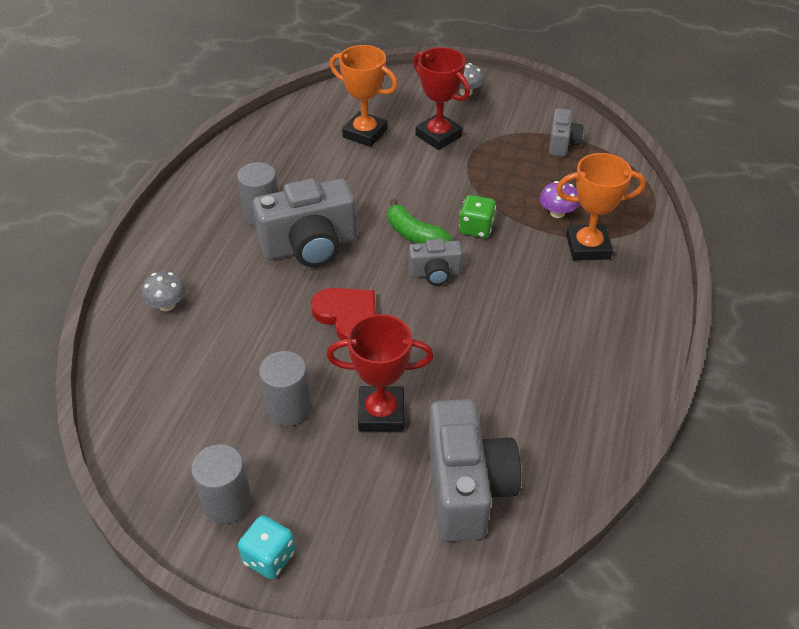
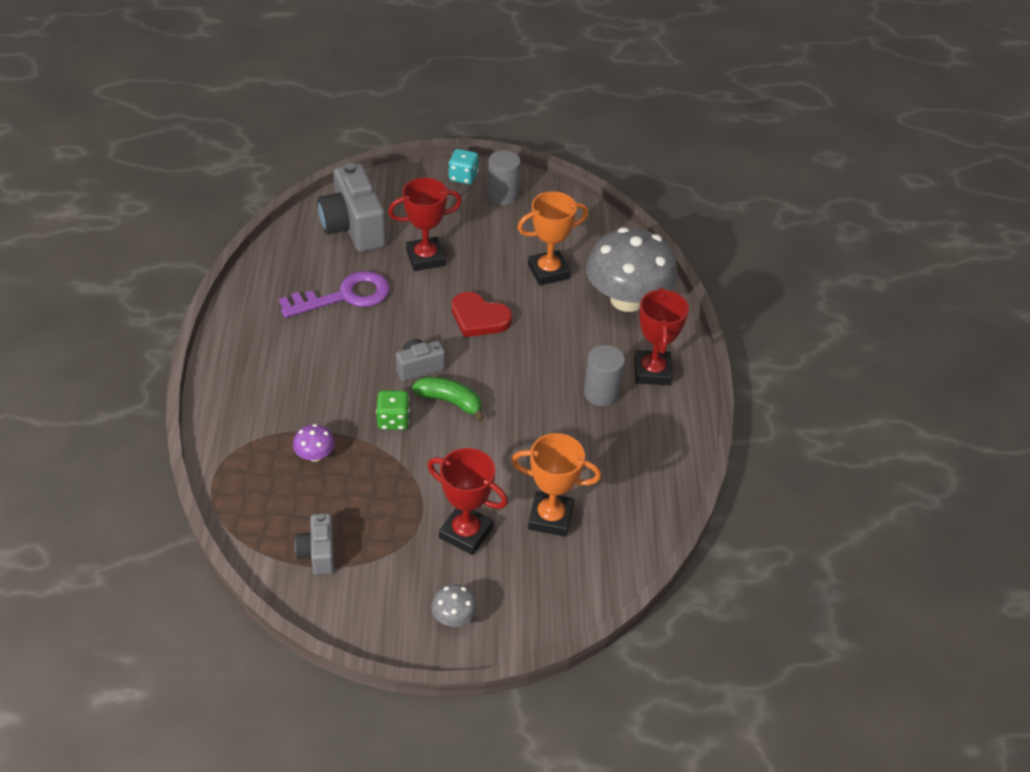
camera: 160 degrees right, 0 degrees up
(167, 305) = (627, 299): grey mushroom -> grey mushroom, size x2.48
(198, 225) = (652, 371): none -> red trophy
(288, 408) = (492, 249): grey cylinder -> none
(310, 246) = (540, 371): grey camera -> none
(499, 376) = (345, 296): none -> purple key
(587, 247) = (281, 422): orange trophy -> orange trophy (548, 271)

